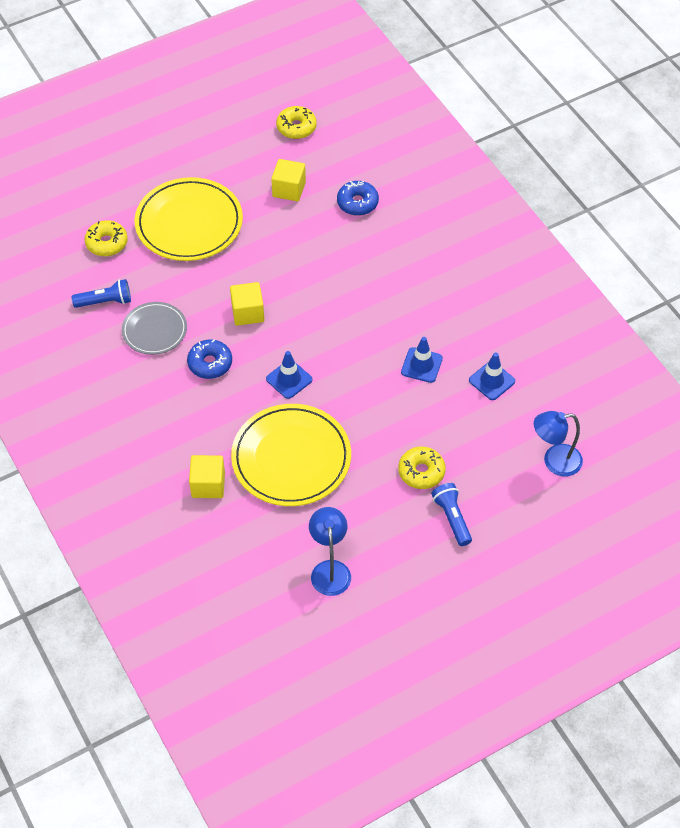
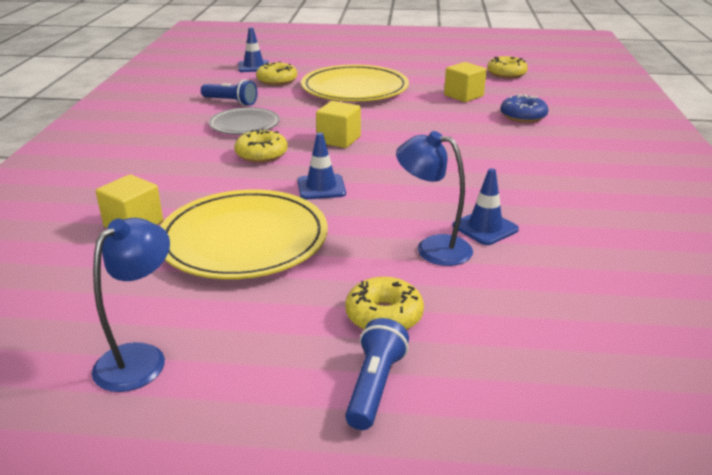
camera: 35 degrees right, 25 degrees down
(210, 363) = (261, 154): blue donut -> yellow donut
(492, 381) = (571, 272): blue traffic cone -> blue traffic cone (254, 66)
(554, 461) = (612, 395): blue lamp -> blue lamp (432, 248)

